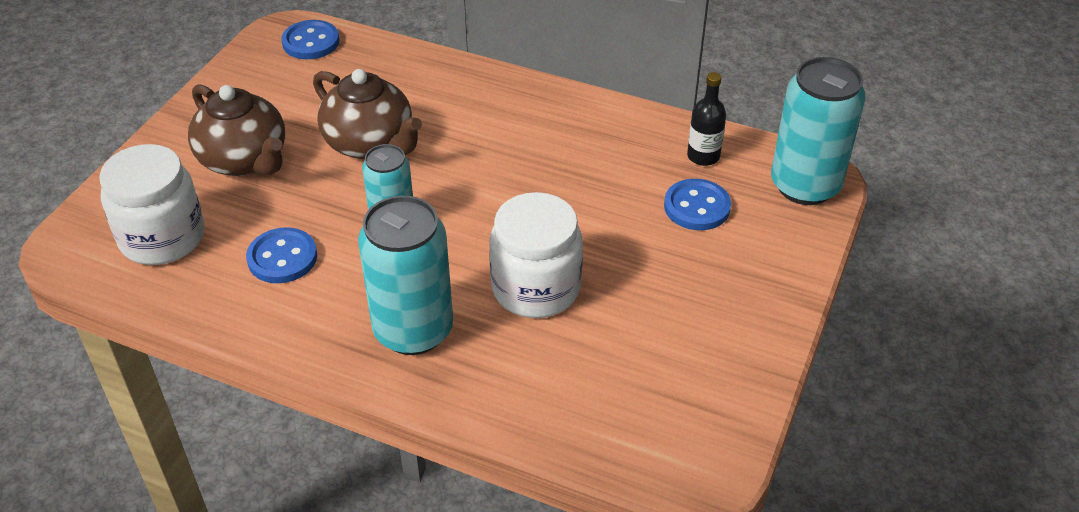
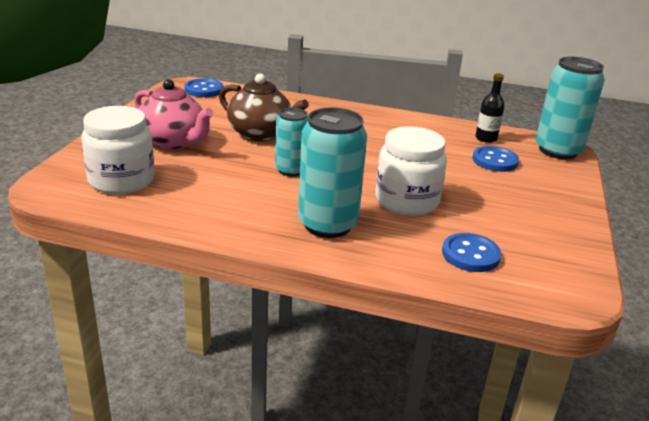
camera: 10 degrees left, 15 degrees down
(245, 160) = (173, 142): brown teapot -> pink teapot
(282, 258) = (216, 189): blue button -> blue button (470, 254)

